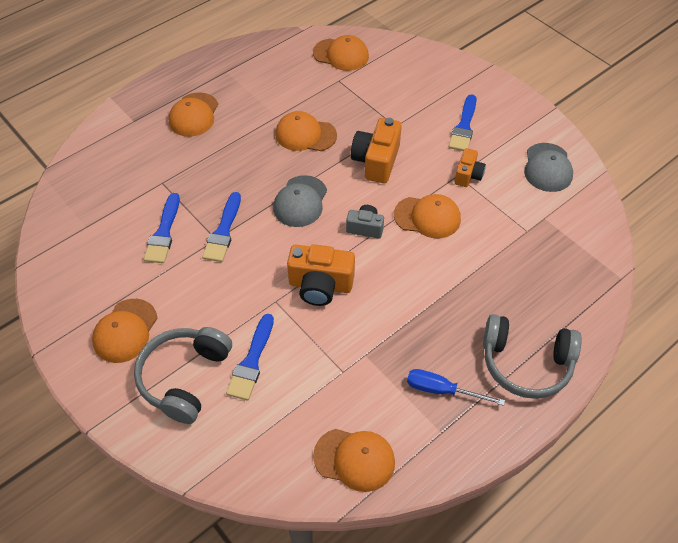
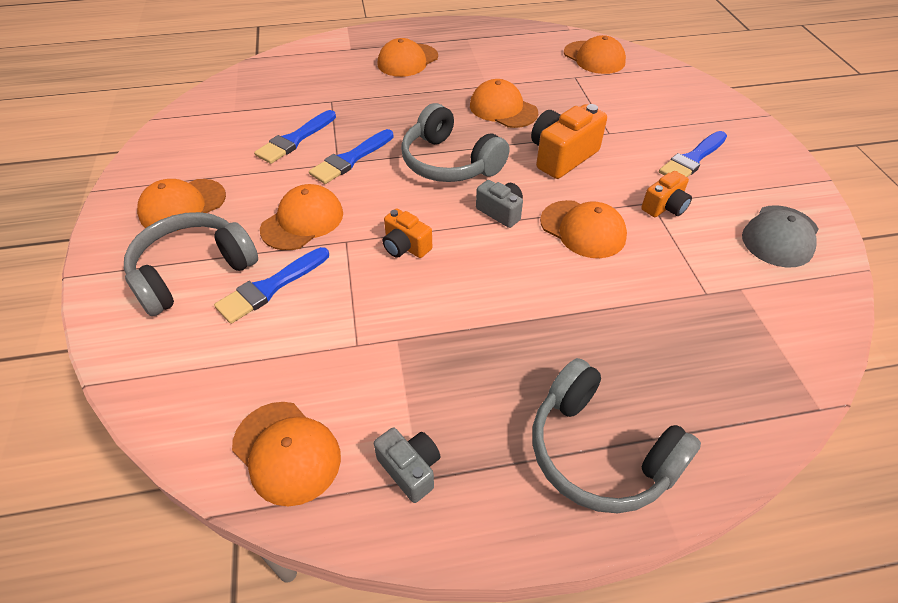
camera: 30 degrees right, 5 degrees down
(231, 300) = (302, 221): none -> orange cap
(300, 201) = (449, 162): grey cap -> grey headphones
(320, 285) = (405, 246): orange camera -> orange camera, size x0.59
(432, 429) = (410, 469): none -> grey camera
(442, 390) = (459, 427): blue screwdriver -> none

